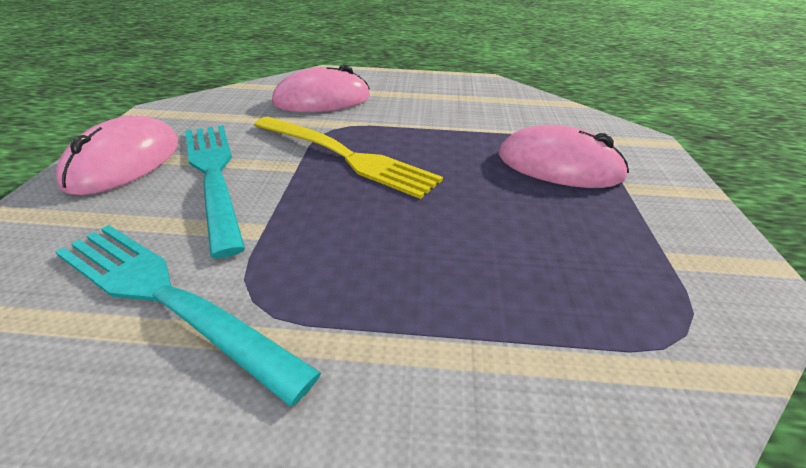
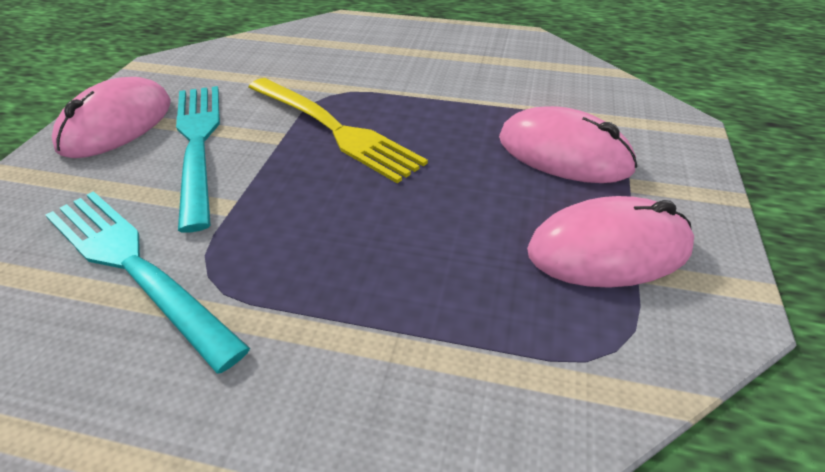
camera: 10 degrees right, 5 degrees up
(322, 100) = (328, 57): pink mouse -> pink mouse (609, 249)

